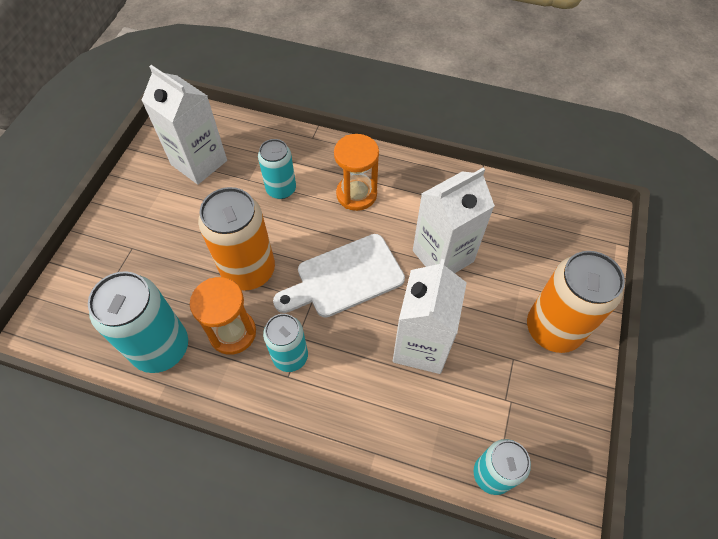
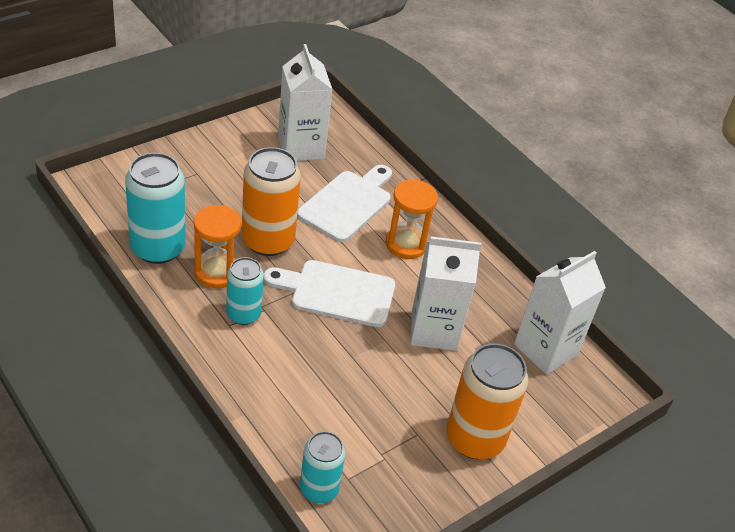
camera: 30 degrees right, 15 degrees down
(281, 189) = (347, 203): turquoise can -> white cutting board
(421, 346) = (350, 375): white carton -> white carton (545, 349)

